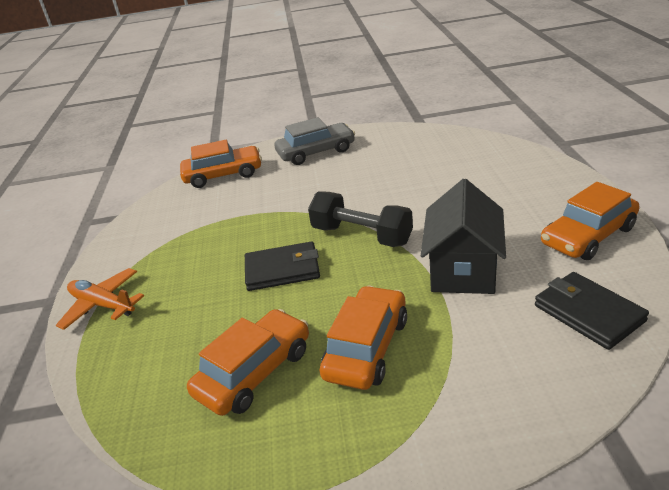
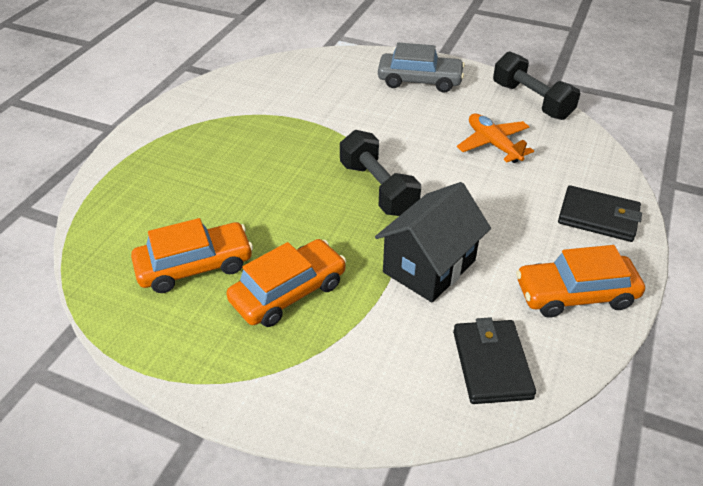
camera: 25 degrees right, 10 degrees up
(103, 305) = (140, 152): orange plane -> orange plane (493, 144)
(223, 175) = (321, 69): orange car -> none
(282, 270) = (288, 189): black wallet -> black wallet (598, 217)
(415, 133) = (531, 101): none -> black dumbbell

